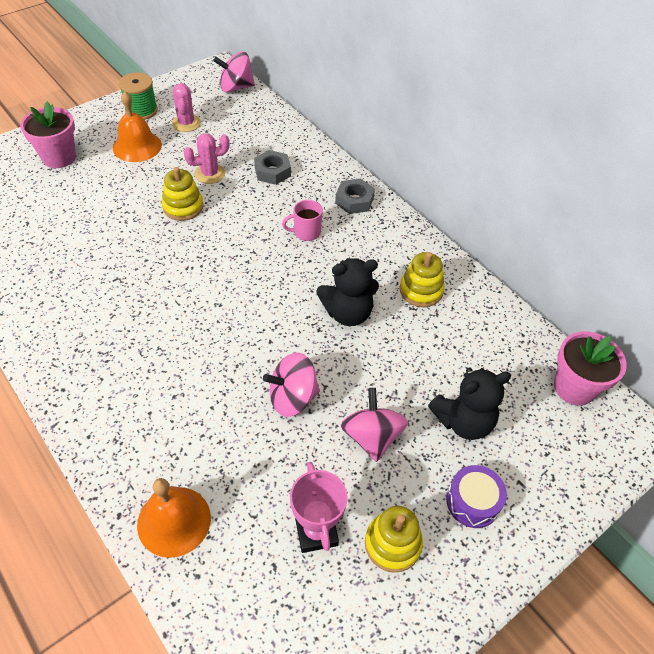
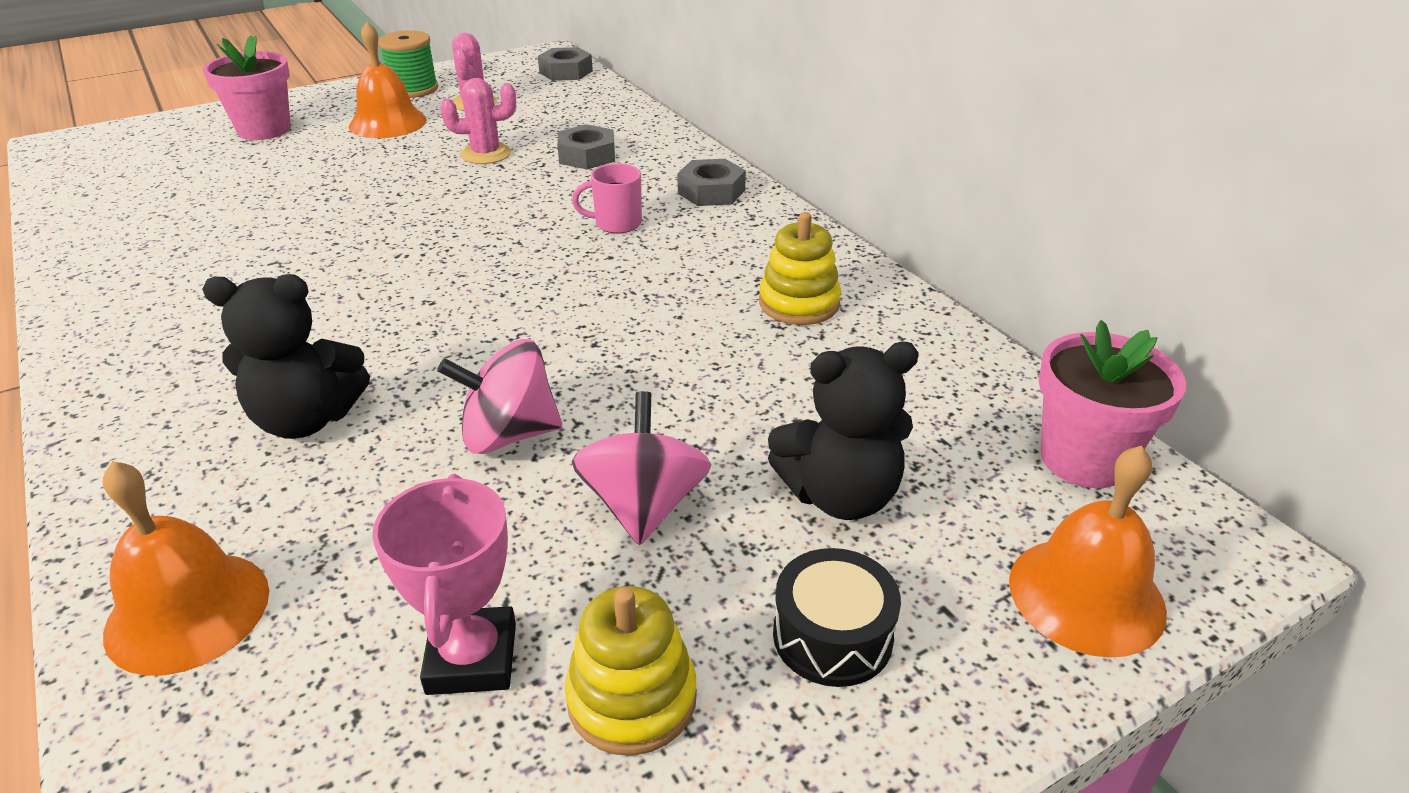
camera: 10 degrees right, 15 degrees down
(183, 207) = (426, 187): yellow stacking toy -> none
(236, 87) = (566, 72): pink spinning top -> grey nut
(347, 313) = (655, 325): black teddy bear -> black teddy bear (306, 419)
(473, 502) = (832, 636): purple drum -> black drum
(580, 468) = (1086, 595): none -> orange bell

